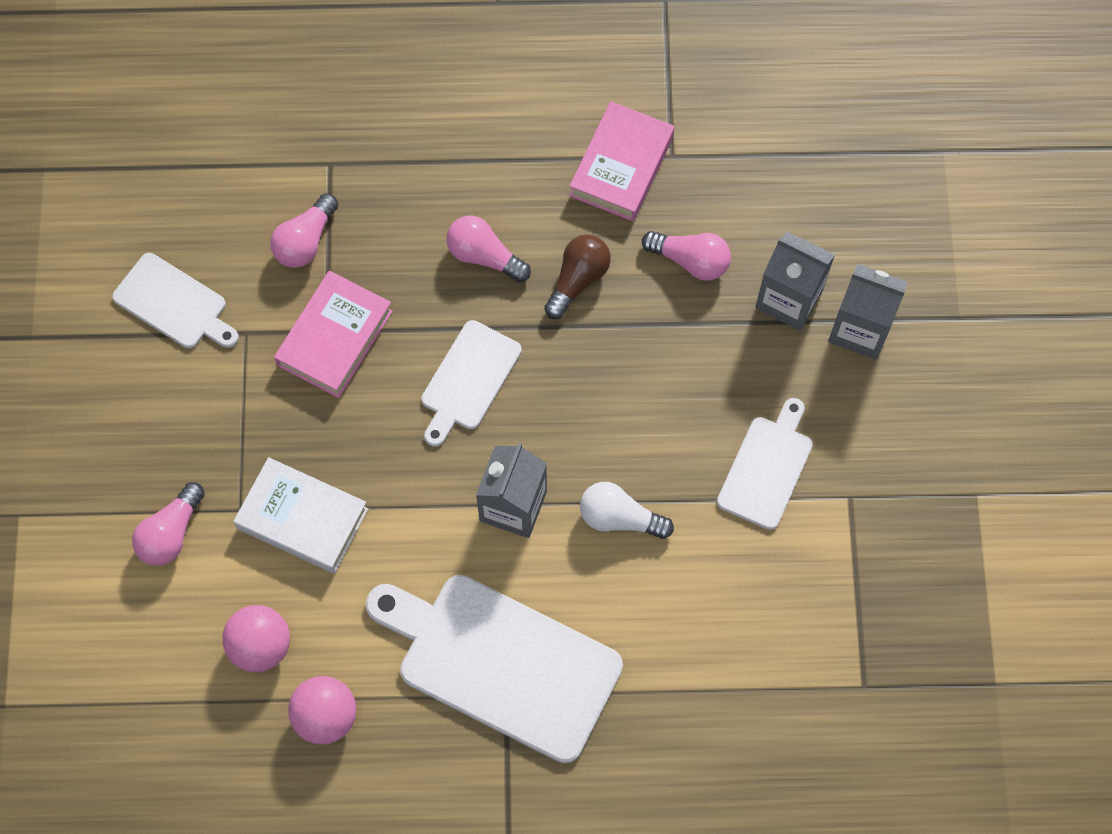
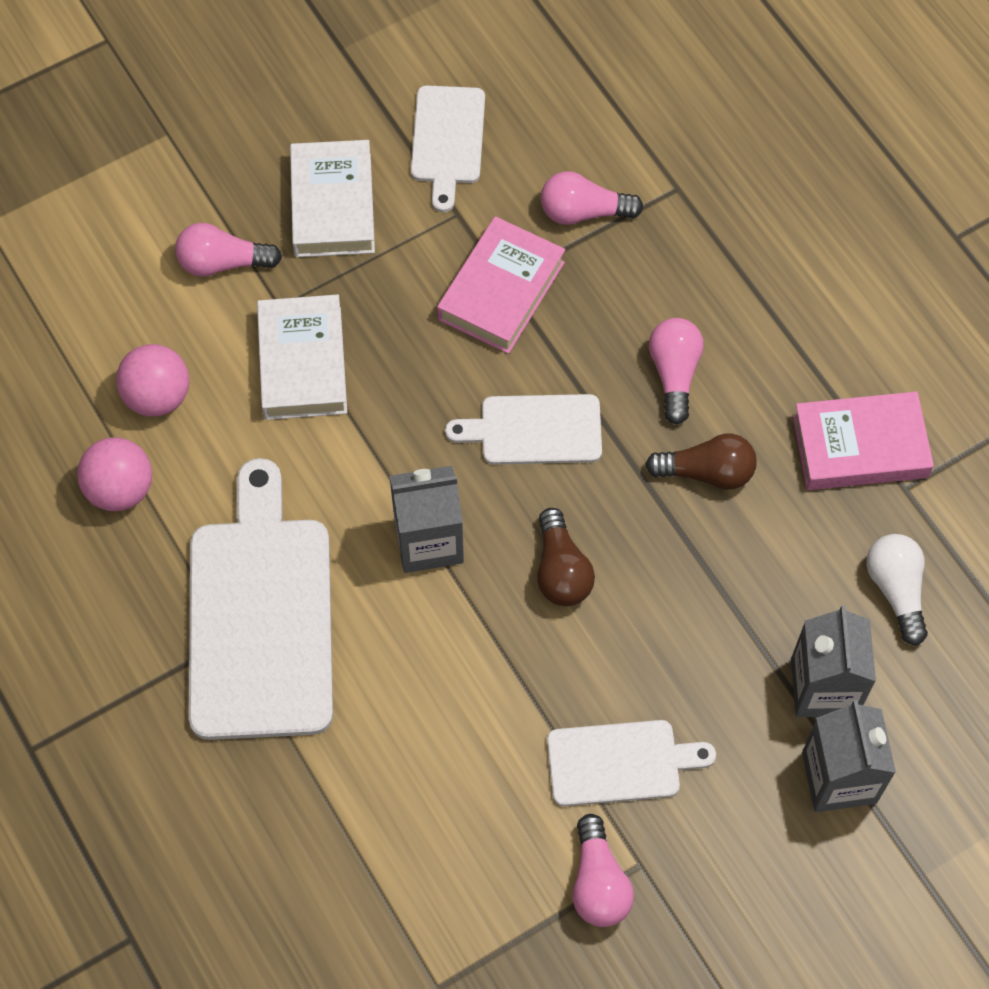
camera: 60 degrees right, 5 degrees down
(174, 421) = (333, 205): none -> white book
(335, 338) = (501, 291): pink book -> pink book turned 60 degrees counterclockwise
(594, 425) = (561, 570): none -> brown light bulb
(619, 518) = (477, 647): white light bulb -> white light bulb (896, 590)
(690, 261) = (801, 567): pink light bulb -> pink light bulb (598, 883)

